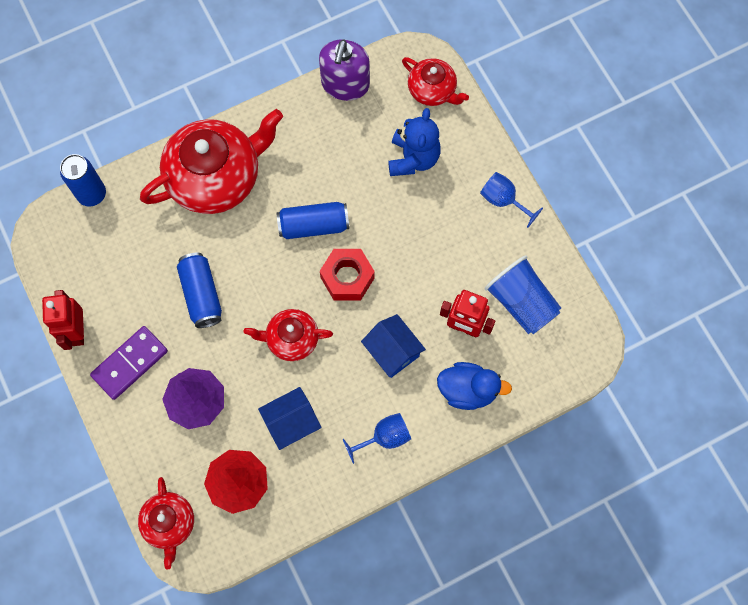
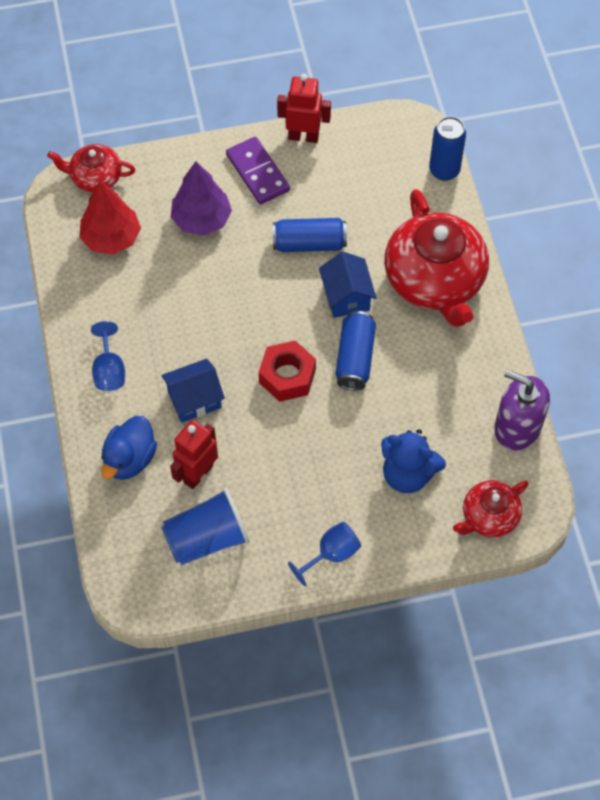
camera: 105 degrees right, 10 degrees down
(291, 339) = (237, 311): red teapot -> none
(291, 422) = (153, 293): blue house -> blue house (346, 296)

